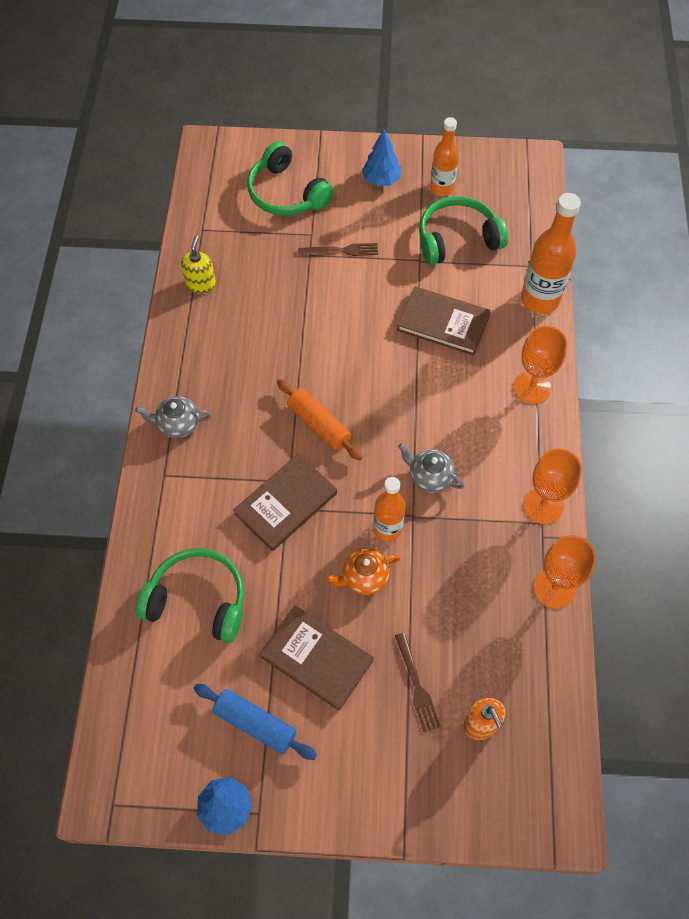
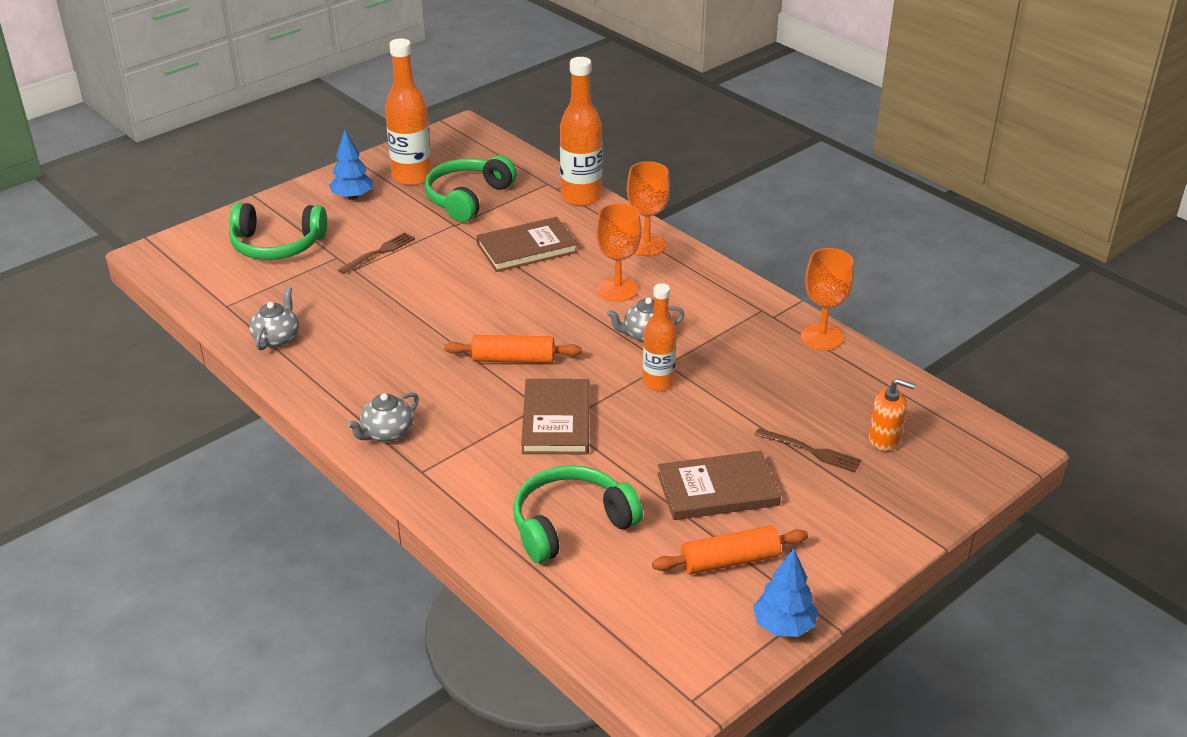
camera: 45 degrees left, 25 degrees down
(201, 284) = (277, 338): yellow soap dispenser -> grey teapot
(255, 723) = (729, 560): blue rolling pin -> orange rolling pin
(364, 577) = (682, 420): orange teapot -> none
(441, 188) = (412, 177): orange bottle -> orange bottle, size x1.54
(543, 506) = (749, 300): orange goblet -> orange goblet (618, 290)

